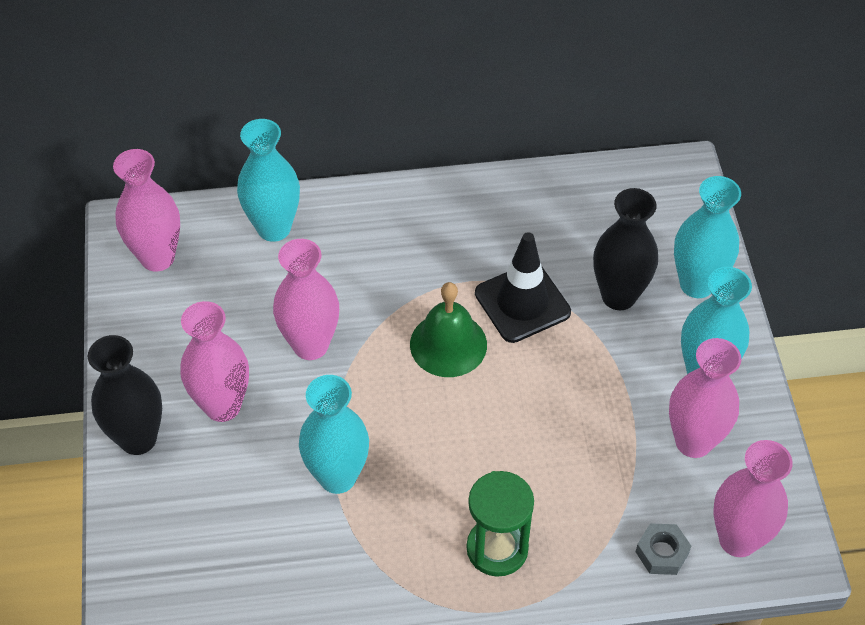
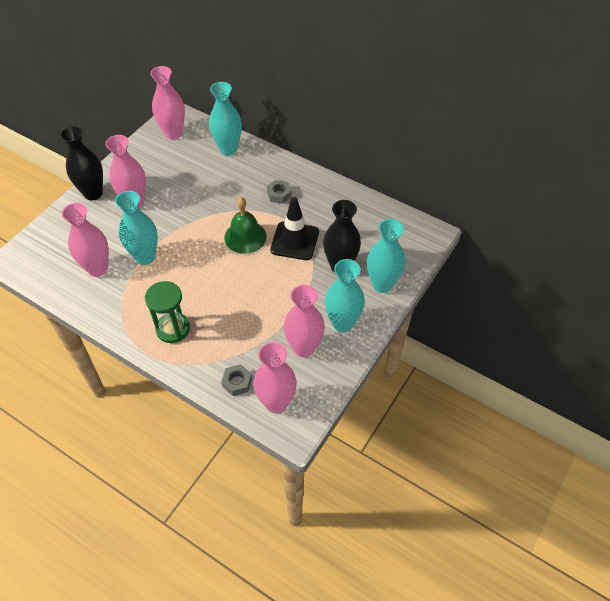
camera: 40 degrees right, 0 degrees up
(310, 345) = (192, 201): pink vase -> pink vase (98, 268)
(426, 249) = (279, 194): none -> grey nut

